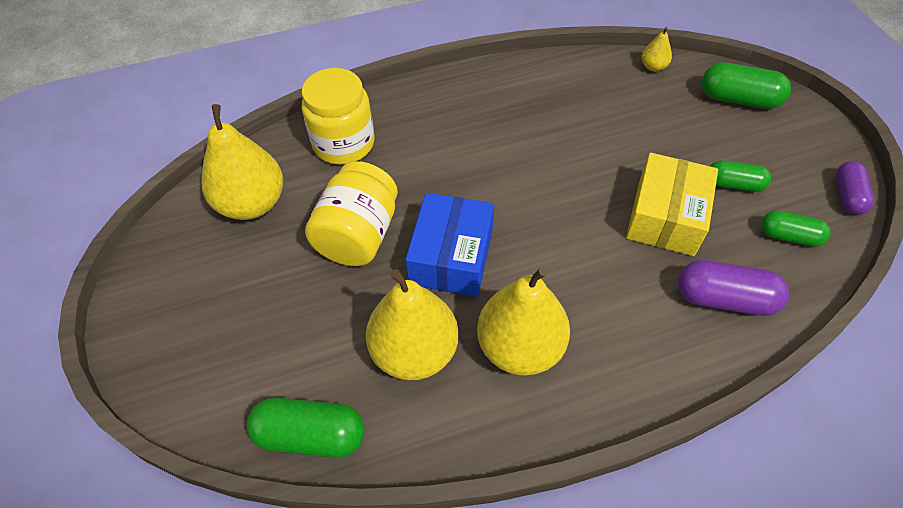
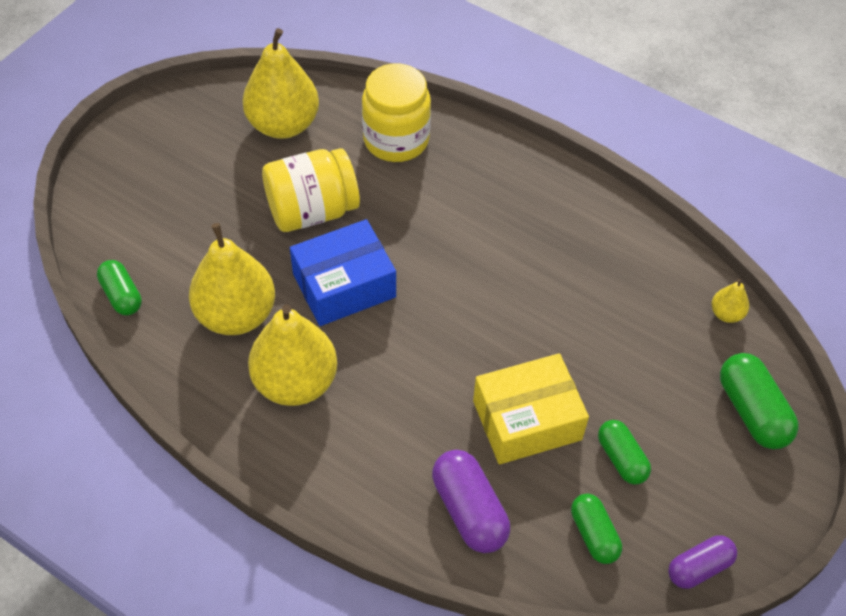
camera: 50 degrees right, 0 degrees up
(311, 435) = (122, 295): green capsule -> green capsule, size x0.66

